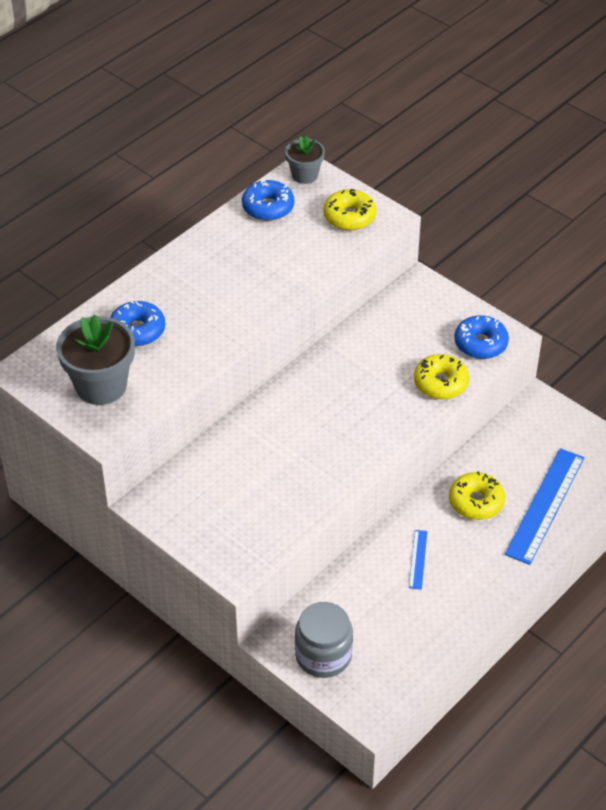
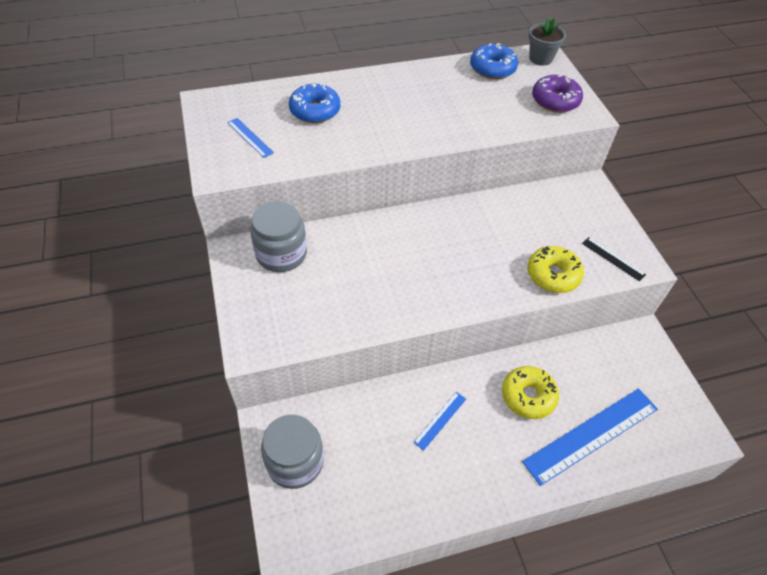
camera: 30 degrees right, 5 degrees up
(101, 386) = (250, 137): grey flower pot -> blue ruler
(191, 484) = (281, 254): none -> grey jar
(349, 217) = (555, 101): yellow donut -> purple donut
(480, 343) = (613, 259): blue donut -> black ruler

